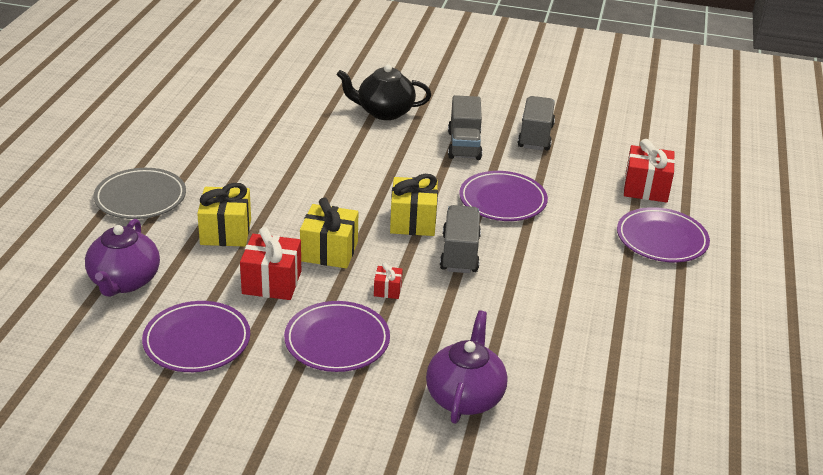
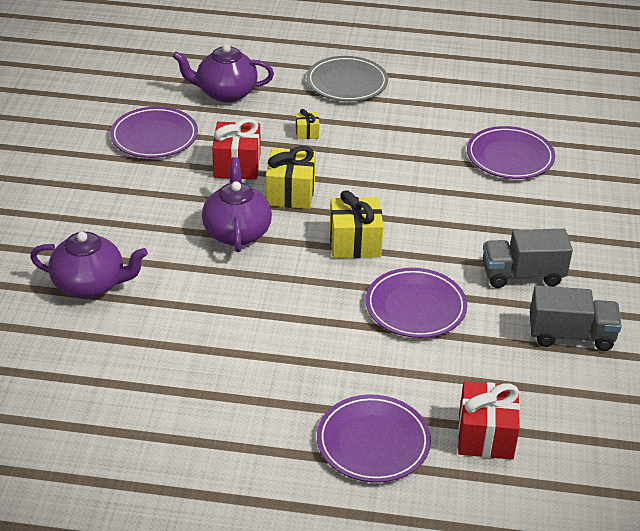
camera: 85 degrees right, 5 degrees up
(226, 232) = (307, 133): yellow gift -> yellow gift, size x0.50
(337, 341) = (161, 207): purple plate -> purple plate (510, 157)
(384, 112) = (570, 211): black teapot -> none
(387, 290) = (237, 232): red gift -> purple teapot
(460, 254) = (306, 277): grey truck -> none

